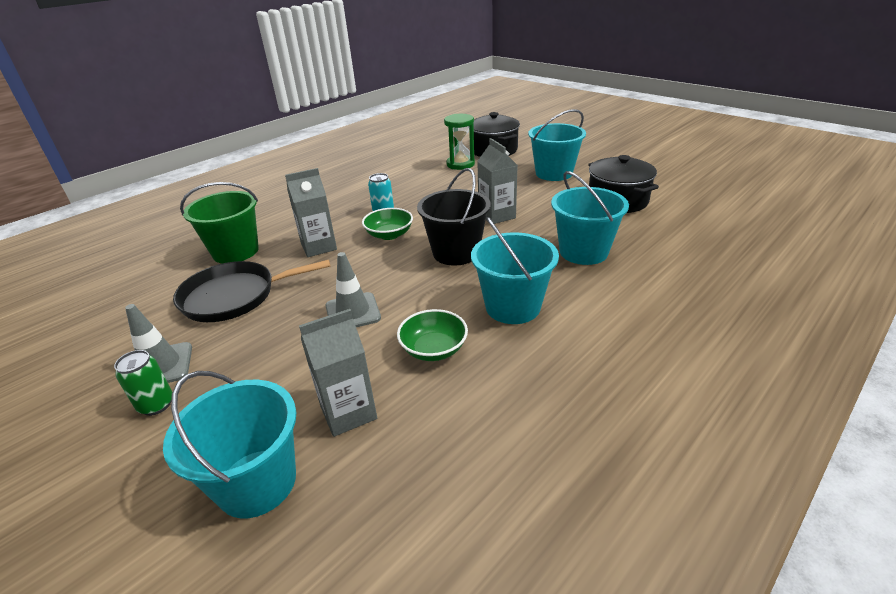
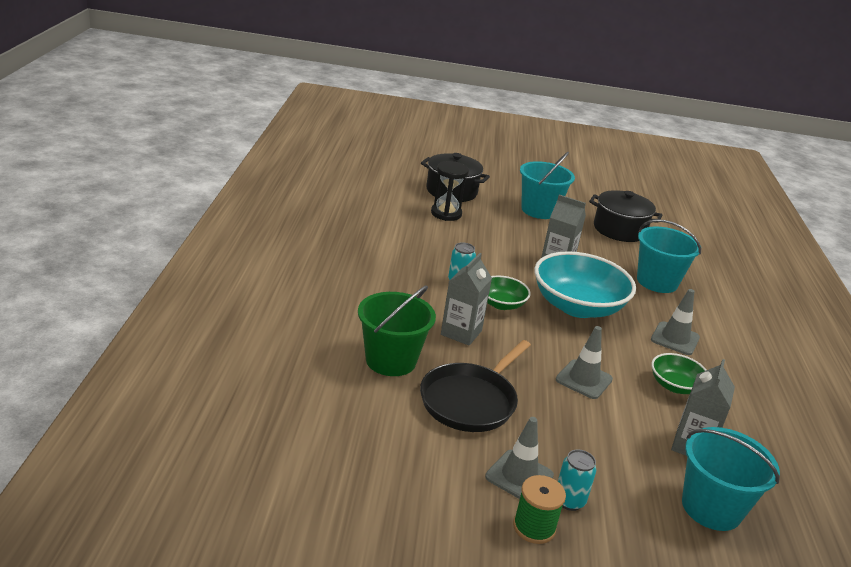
camera: 45 degrees left, 5 degrees down
(94, 411) = (534, 527): none -> green spool
(156, 405) = (569, 501): green can -> turquoise can
(456, 253) = (577, 306): black bucket -> turquoise bowl
(460, 164) = (446, 214): green hourglass -> black hourglass
(513, 307) = (675, 339): turquoise bucket -> grey traffic cone

